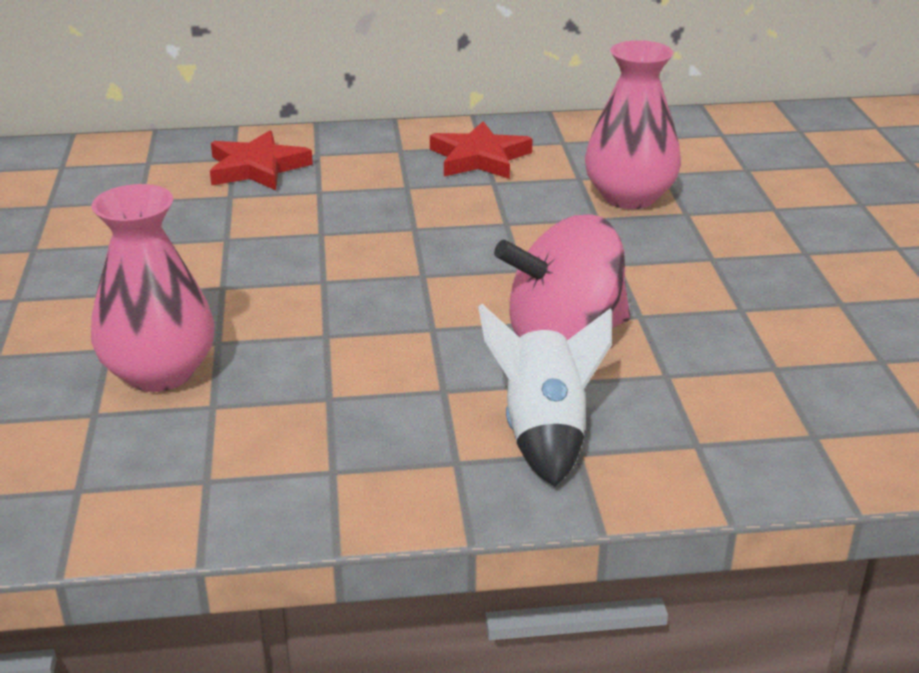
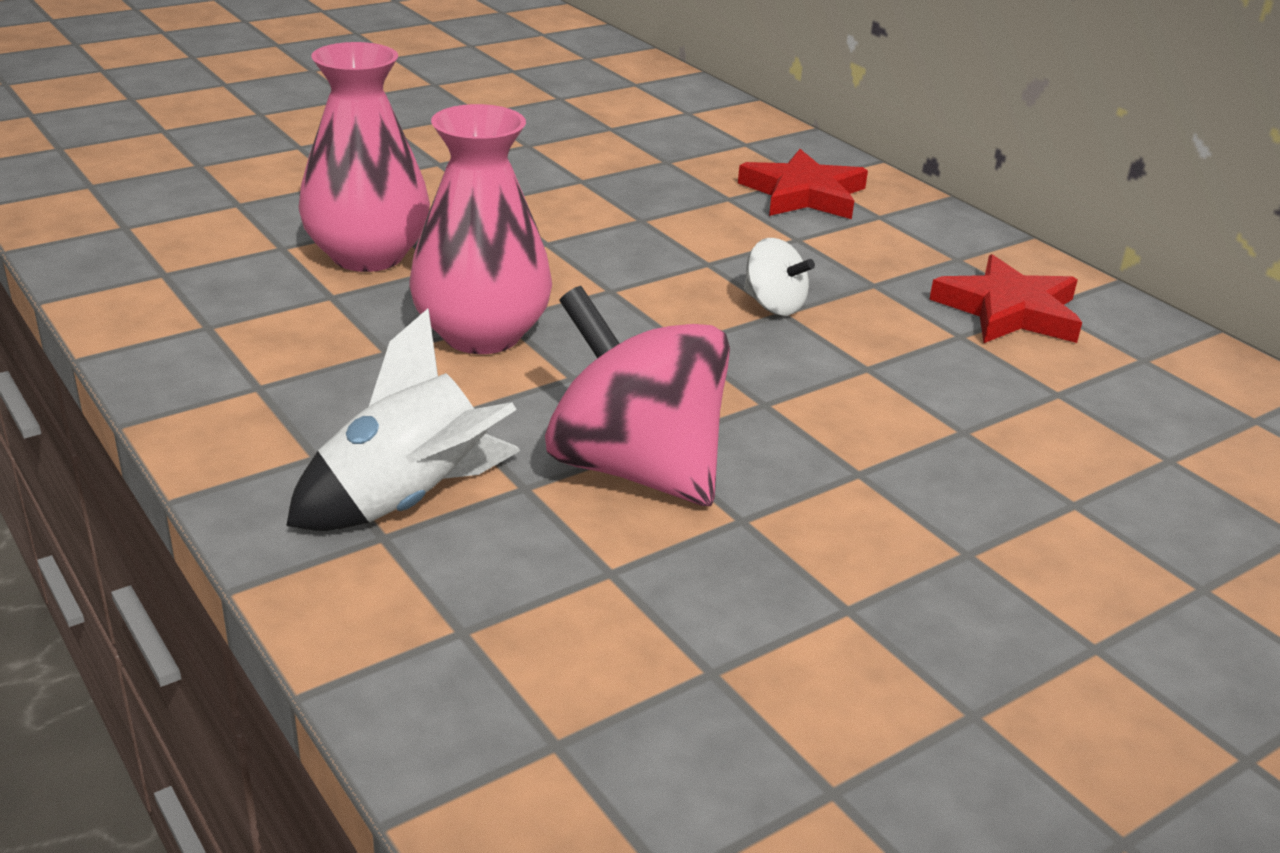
camera: 60 degrees right, 0 degrees up
(404, 228) = (773, 305): none -> white spinning top
(629, 197) = (1056, 444): pink vase -> pink vase (481, 334)

